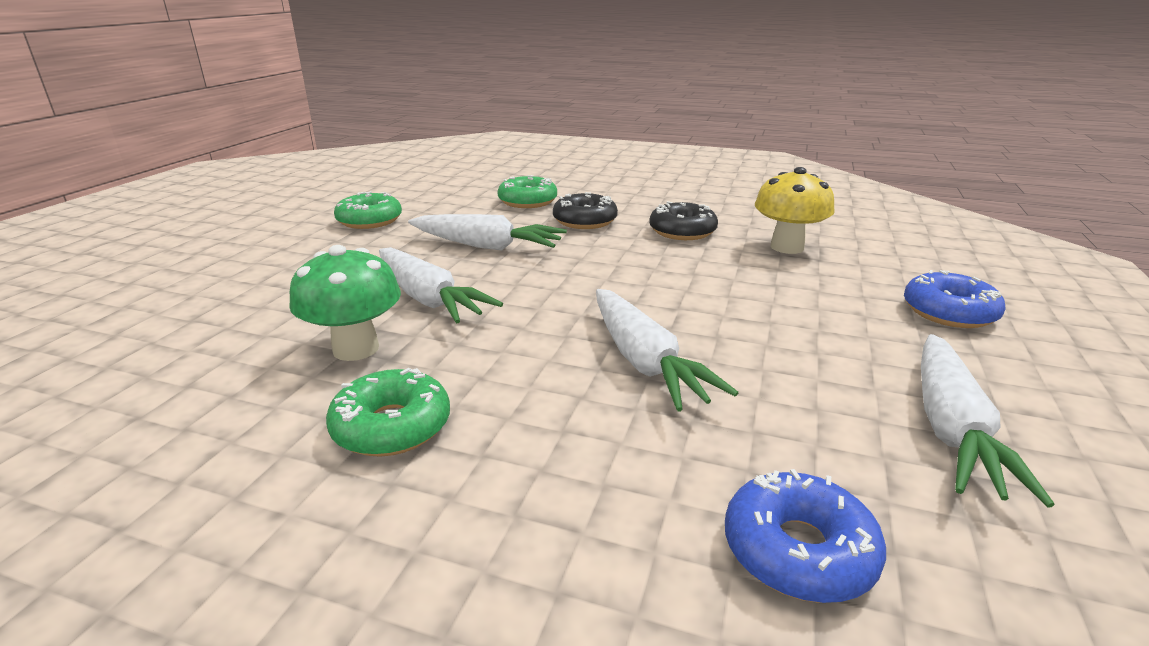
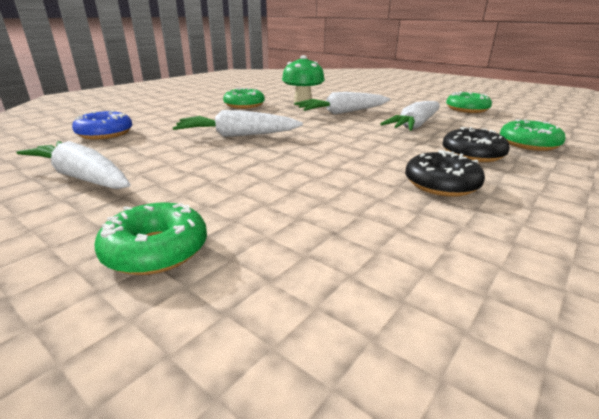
camera: 110 degrees right, 0 degrees up
(787, 247) = (378, 224): yellow mushroom -> none
(949, 312) = (156, 250): blue donut -> green donut

